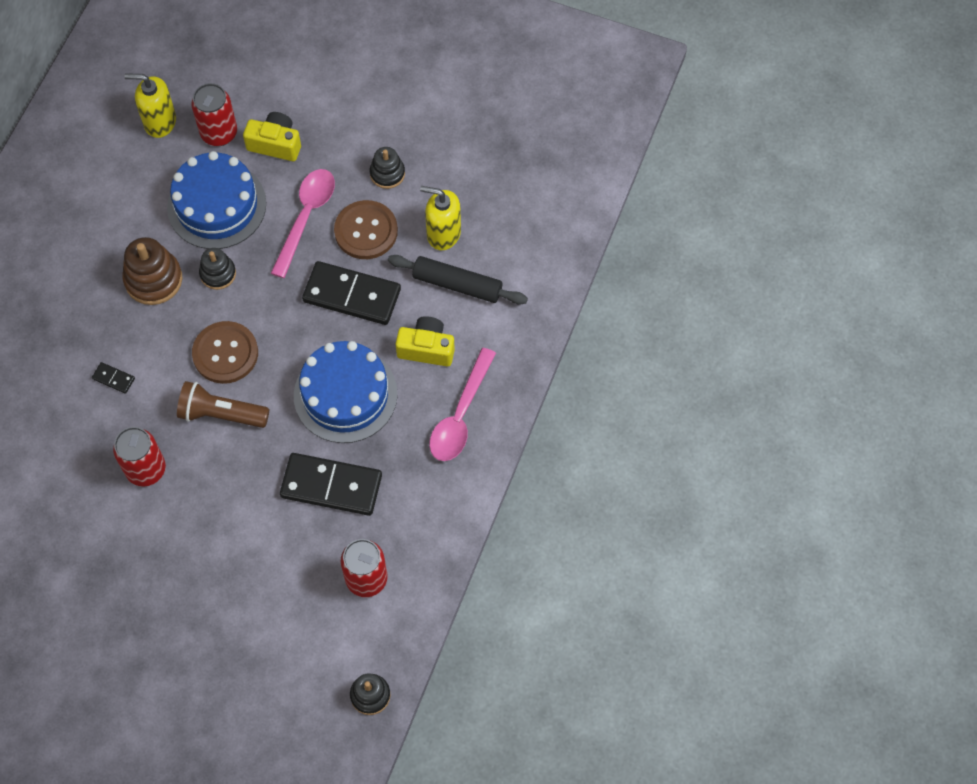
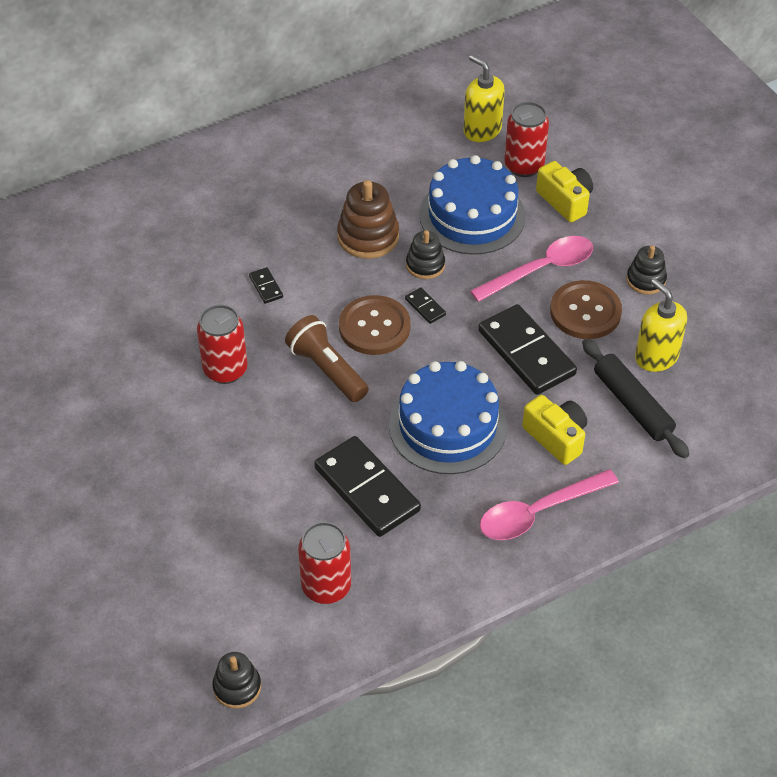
camera: 40 degrees right, 15 degrees down
(248, 310) = (425, 307): none -> black domino

